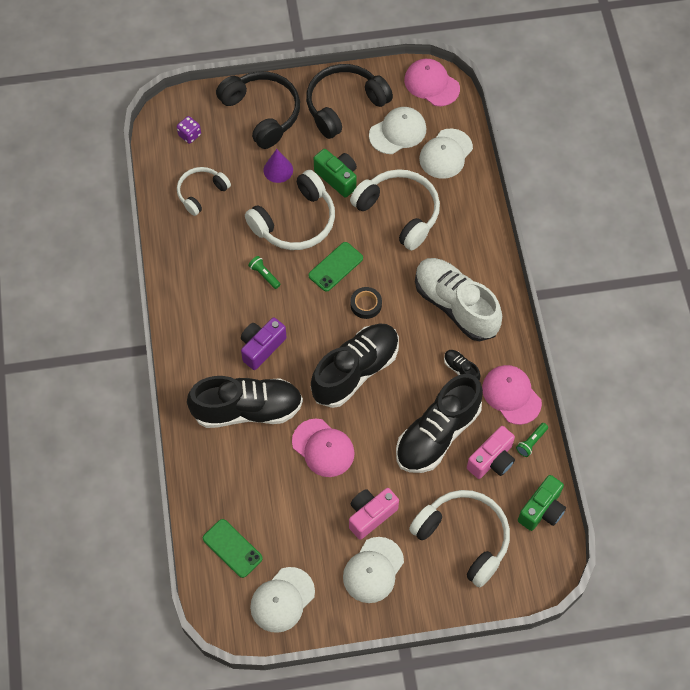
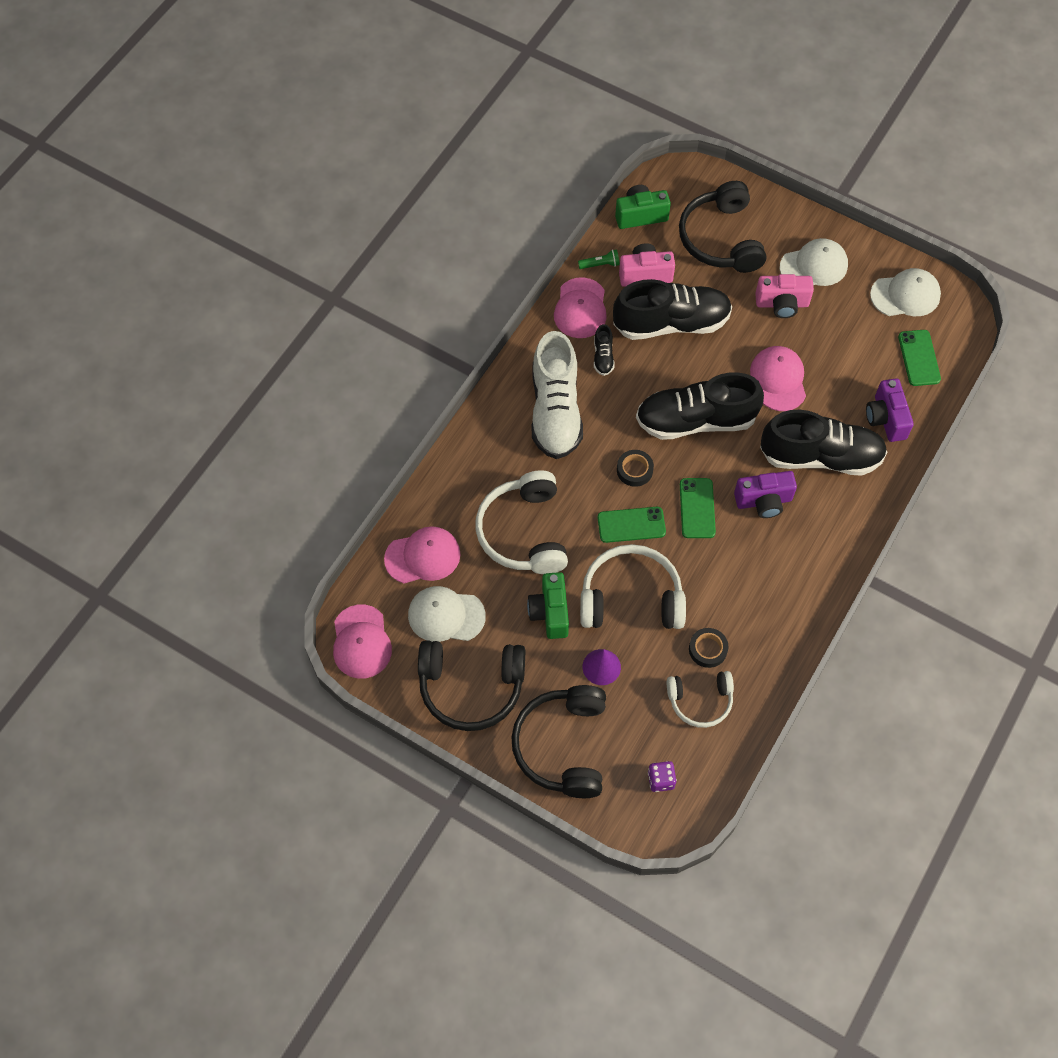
camera: 140 degrees left, 0 degrees up
(221, 225) = (708, 649): none -> black tape
(221, 476) = (886, 418): none -> purple camera
(247, 410) = (820, 456): black shoe -> black shoe turned 150 degrees clockwise
(264, 275) = (705, 567): green flashlight -> none
(302, 309) = (697, 508): none -> green phone
(446, 154) = (423, 556): white cap -> pink cap
(464, 538) = (720, 239): white headphones -> black headphones

